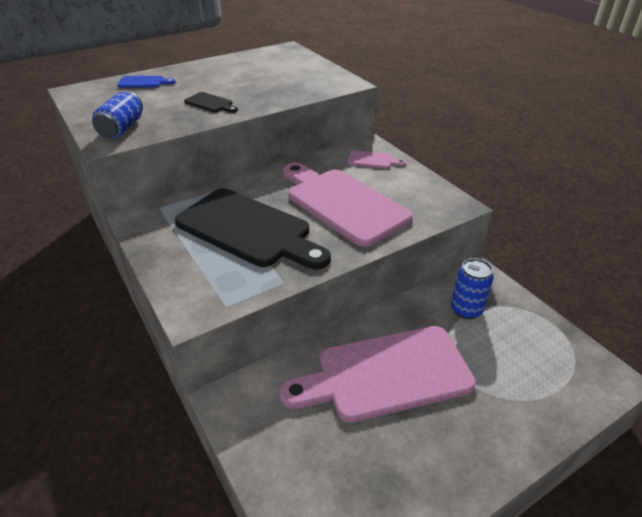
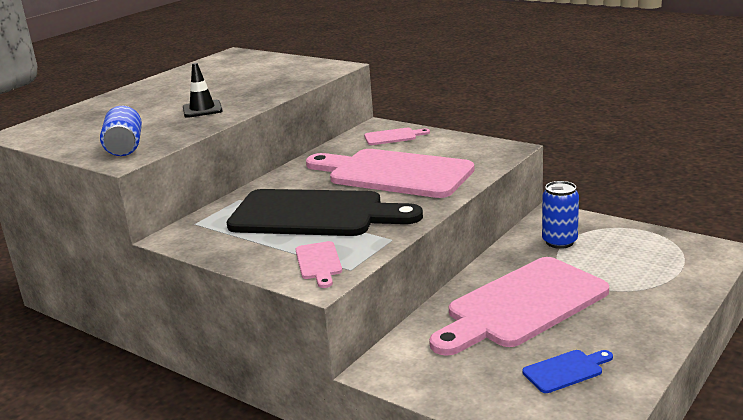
camera: 20 degrees left, 15 degrees down
(143, 82) = (97, 110): blue cutting board -> blue cutting board (566, 370)
(208, 288) = (319, 263): none -> pink cutting board
(210, 103) = (202, 109): black cutting board -> black traffic cone

